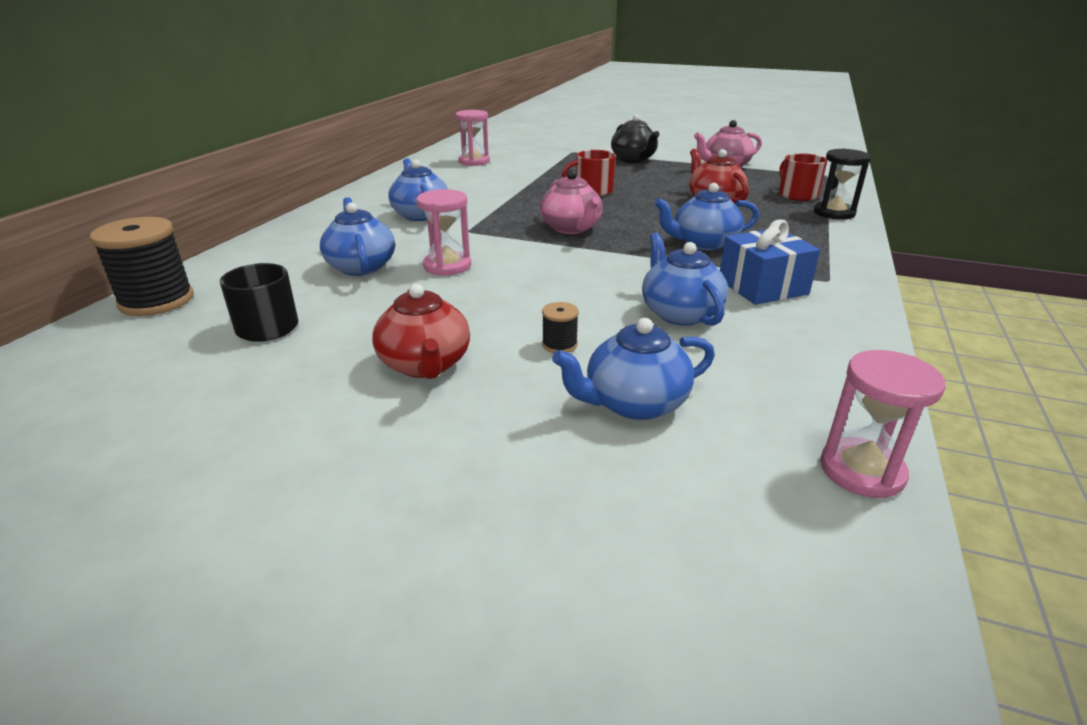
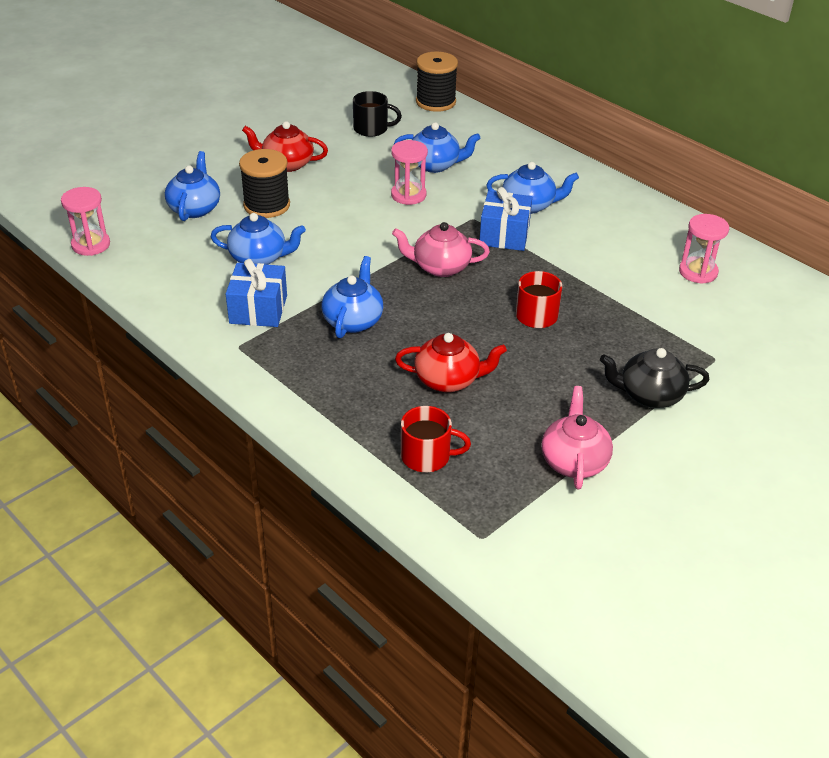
camera: 115 degrees right, 10 degrees up
(486, 215) = (504, 235): none -> blue gift
(559, 345) = (267, 205): black spool -> black spool, size x2.17
(834, 213) = (355, 446): black hourglass -> none

